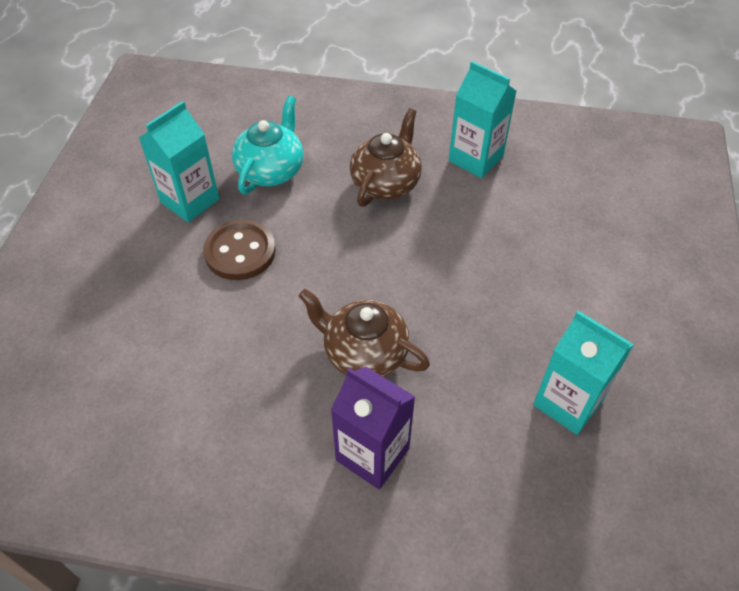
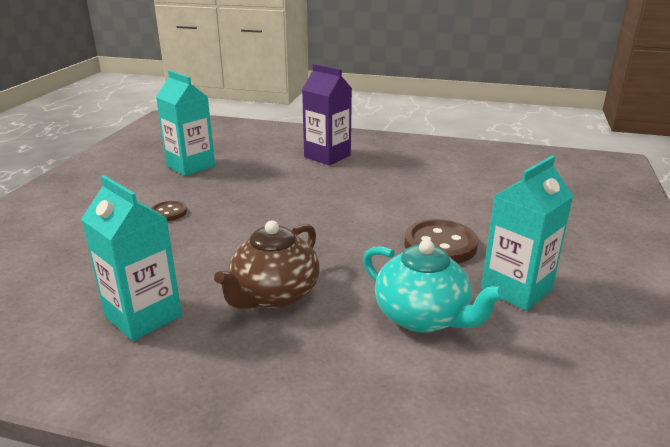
camera: 175 degrees left, 25 degrees down
(271, 170) = (423, 317): turquoise teapot -> turquoise teapot turned 75 degrees counterclockwise
(364, 353) = (325, 188): brown teapot -> none
(532, 287) = (169, 212): none -> brown button

